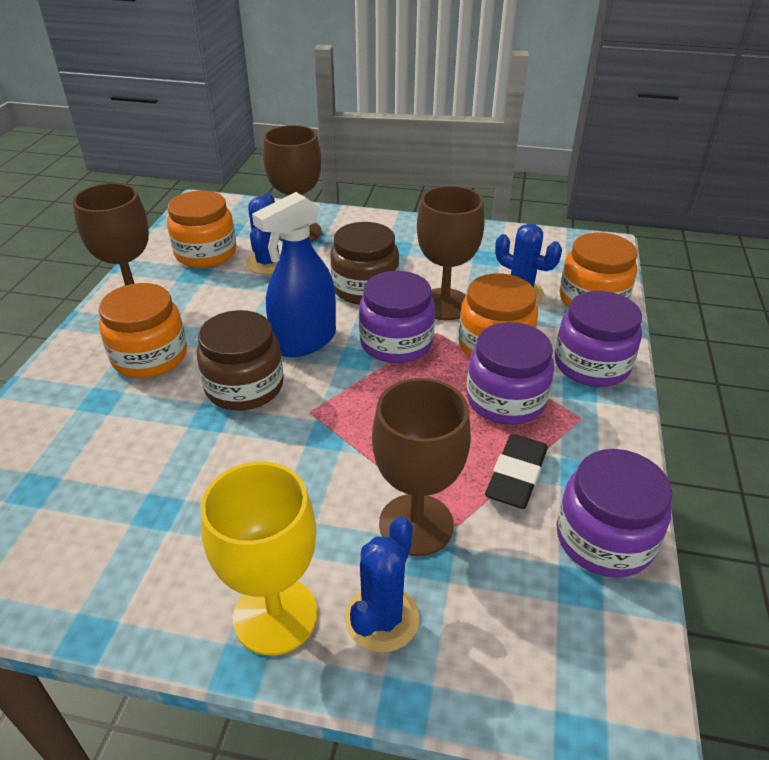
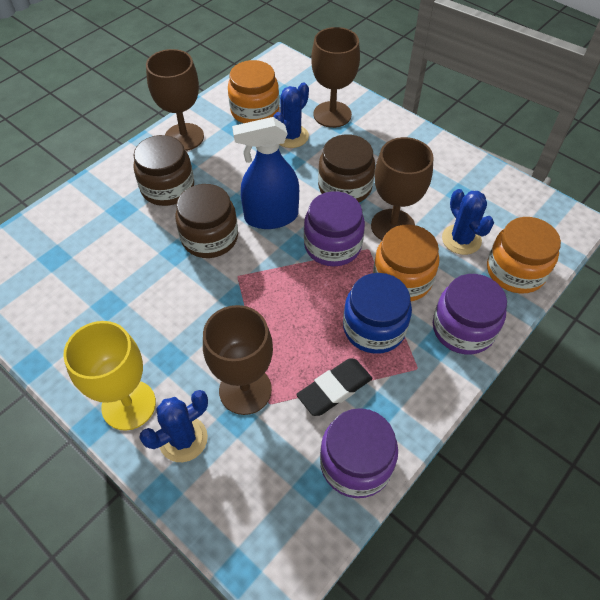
camera: 30 degrees right, 15 degrees up
(150, 356) = (168, 188): orange jar -> brown jar
(505, 399) = (374, 328): purple jar -> blue jar

